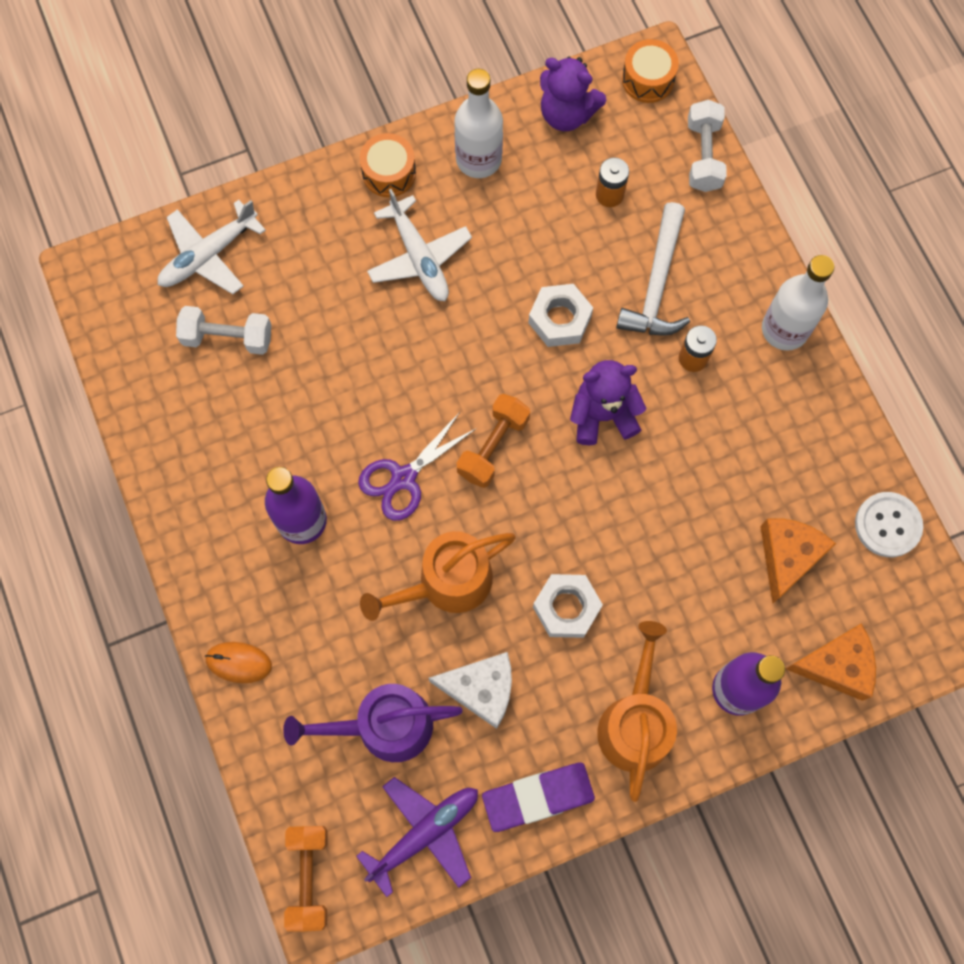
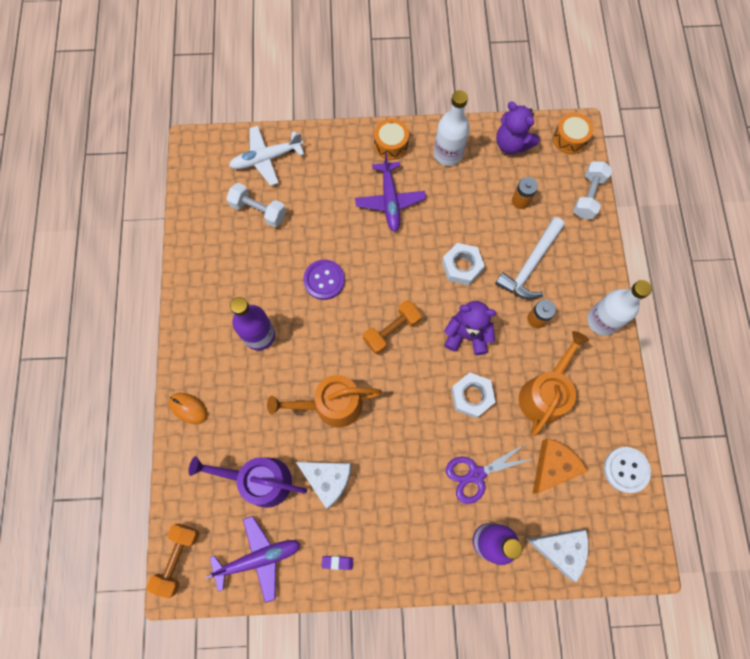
camera: 20 degrees right, 0 degrees up
(366, 407) = (324, 280): none -> purple button
(403, 478) = (330, 331): purple scissors -> purple scissors (476, 474)
(419, 257) = (390, 200): white plane -> purple plane
(538, 797) = (337, 562): purple eraser -> purple eraser, size x0.43
(566, 608) = (400, 448): white nut -> white nut (471, 396)
(635, 722) = (416, 537): orange watering can -> orange watering can (544, 394)
(836, 665) = (560, 549): orange cheese -> white cheese

